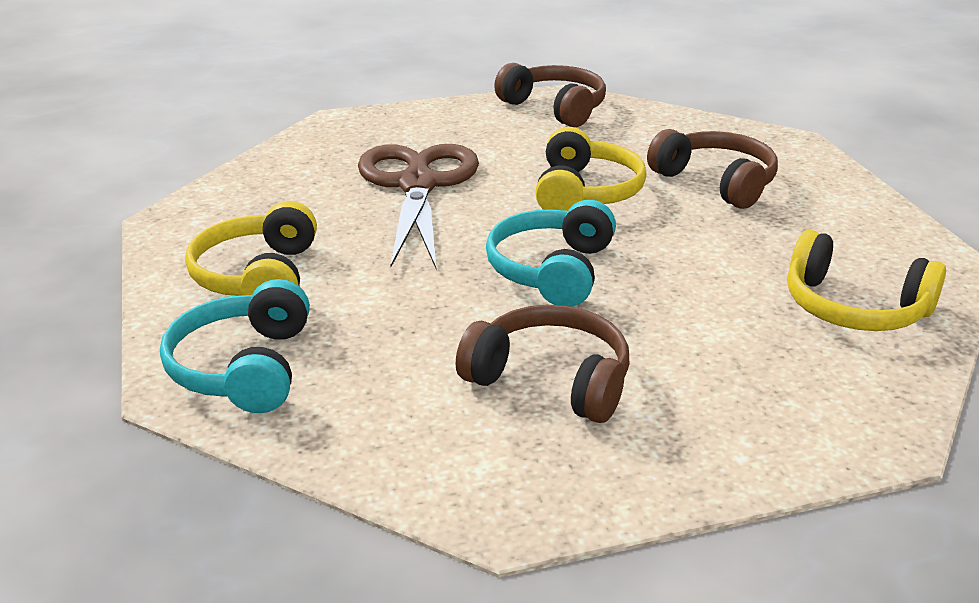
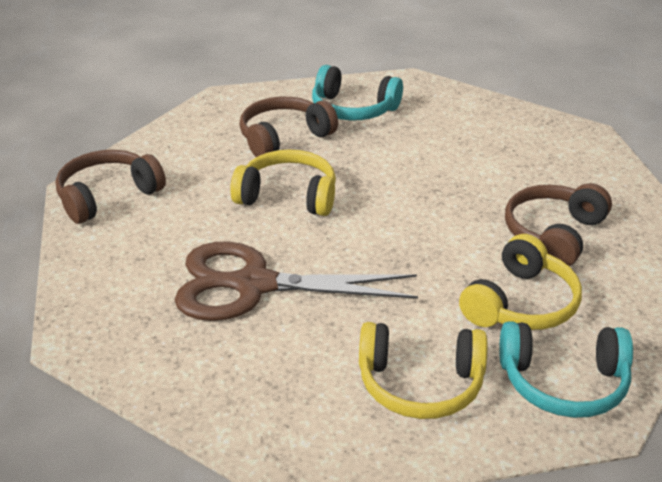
camera: 85 degrees left, 5 degrees up
(552, 270) = (413, 222): turquoise headphones -> turquoise headphones (353, 109)
(854, 308) = (460, 118): yellow headphones -> yellow headphones (521, 304)

